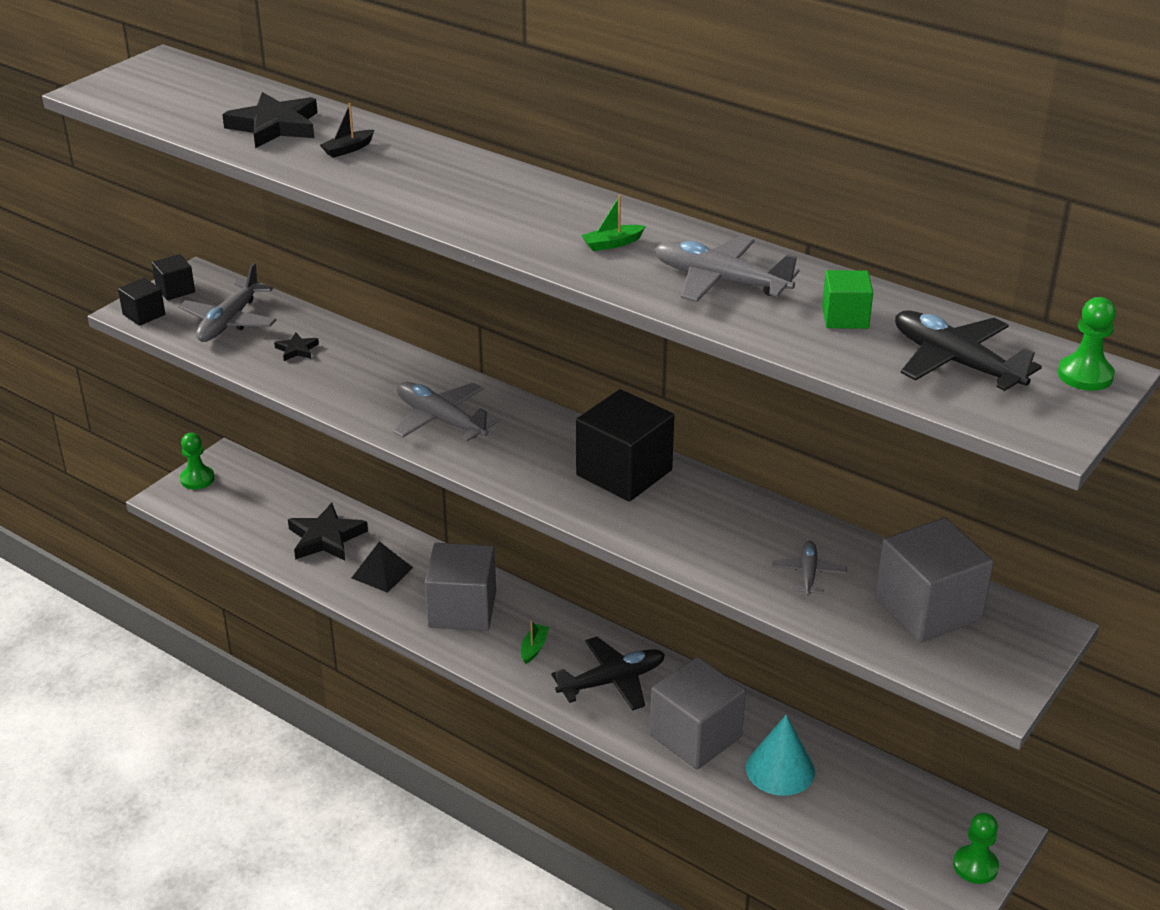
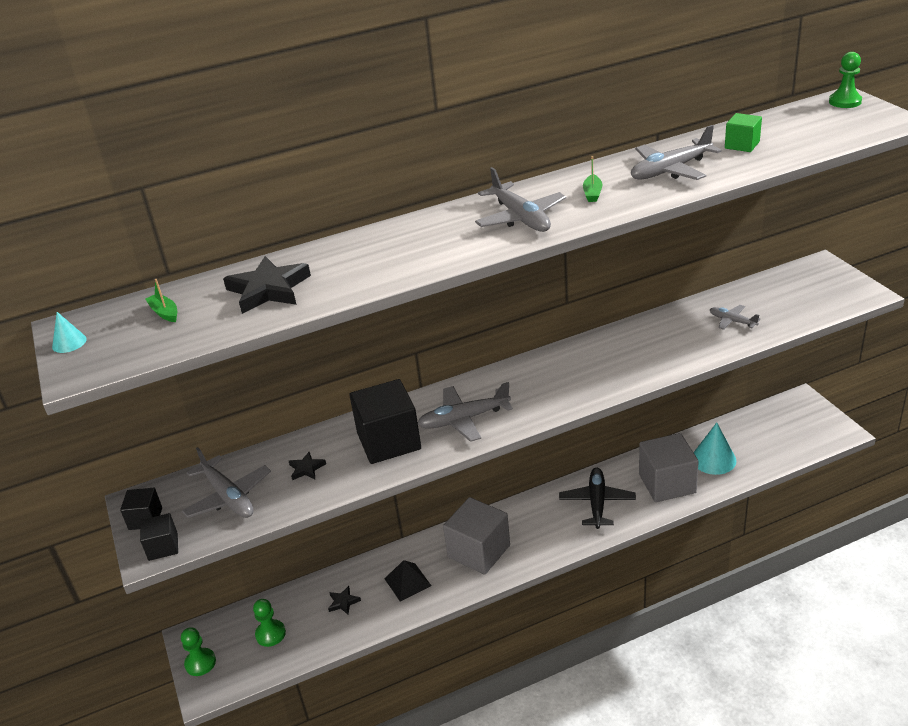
camera: 55 degrees left, 0 degrees up
(136, 71) = (69, 342): none -> turquoise cone
(326, 538) = (343, 602): black star -> black star, size x0.50
(348, 149) = (347, 264): black boat -> none
(516, 214) = (520, 217): none -> grey plane
(534, 648) = (542, 528): green boat -> green boat (164, 313)
(624, 473) = (586, 358): black cube -> black cube (389, 441)
(928, 609) = (786, 293): grey cube -> none
(956, 363) = (812, 128): black plane -> none
(975, 866) = (821, 416): green pawn -> green pawn (270, 634)

